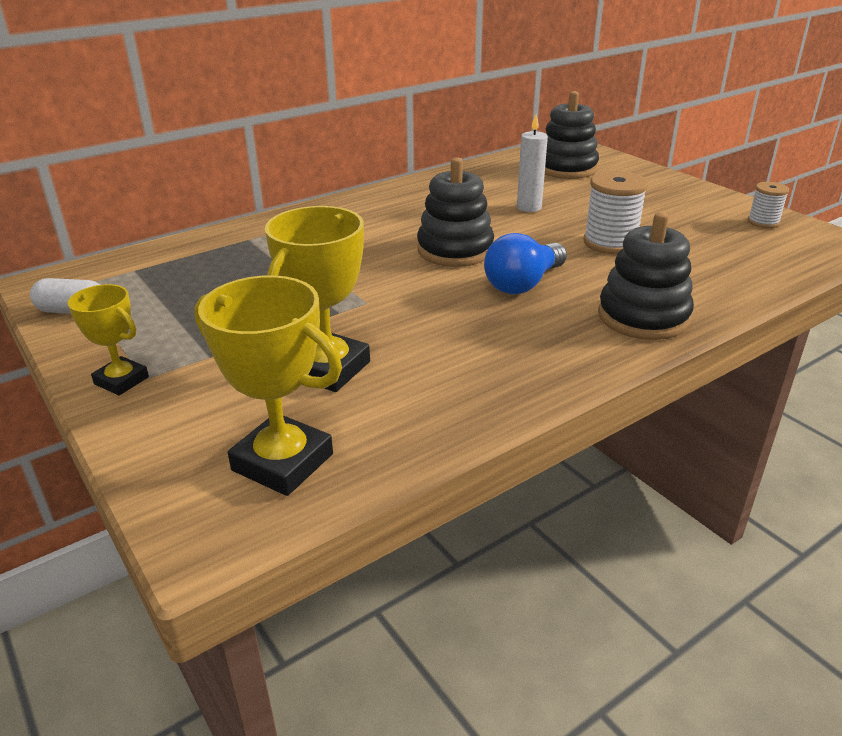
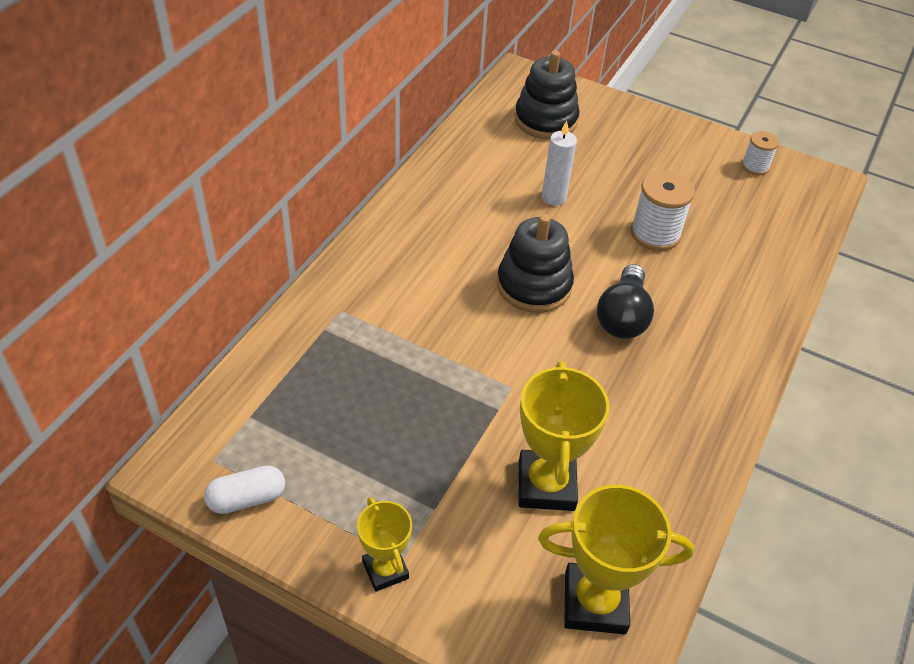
camera: 30 degrees left, 15 degrees up
(121, 380) = (385, 570): yellow trophy -> yellow trophy turned 60 degrees clockwise
(523, 284) = (623, 316): blue light bulb -> black light bulb
(643, 317) = (738, 330): black stacking toy -> none

